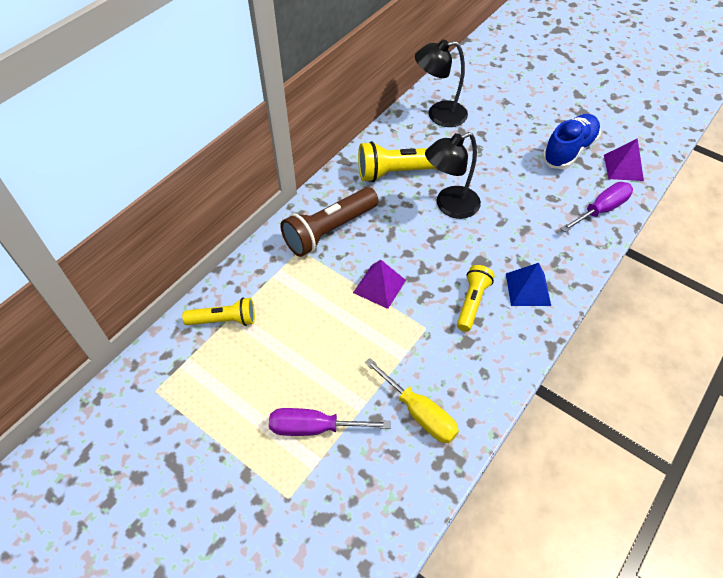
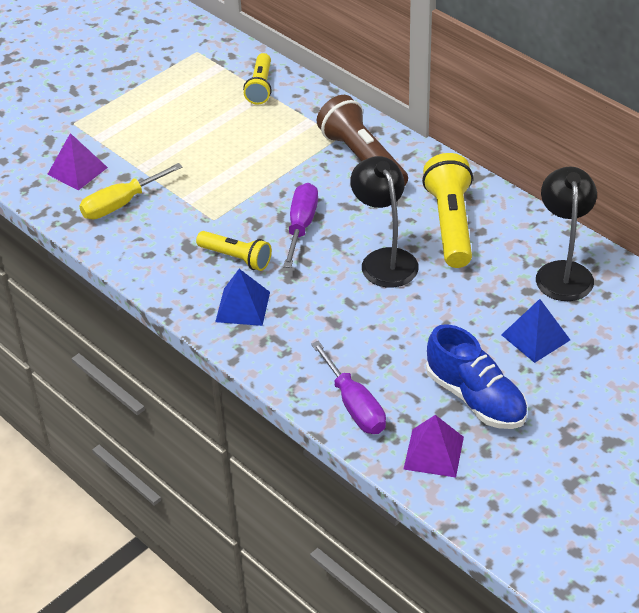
camera: 100 degrees right, 10 degrees down
(314, 427) = (130, 139): purple screwdriver -> purple screwdriver (301, 226)
(379, 286) = (276, 190): purple pyramid -> purple pyramid (77, 171)
(504, 126) = (535, 337): none -> blue pyramid

